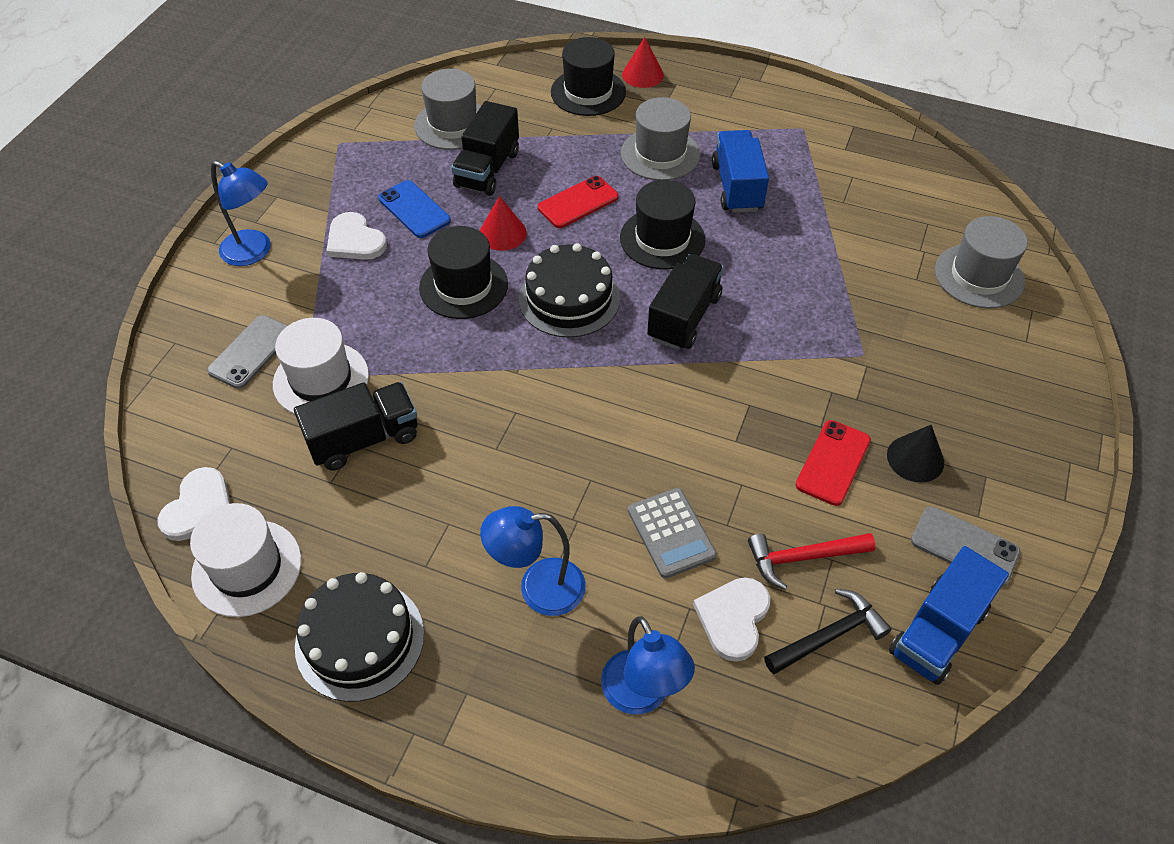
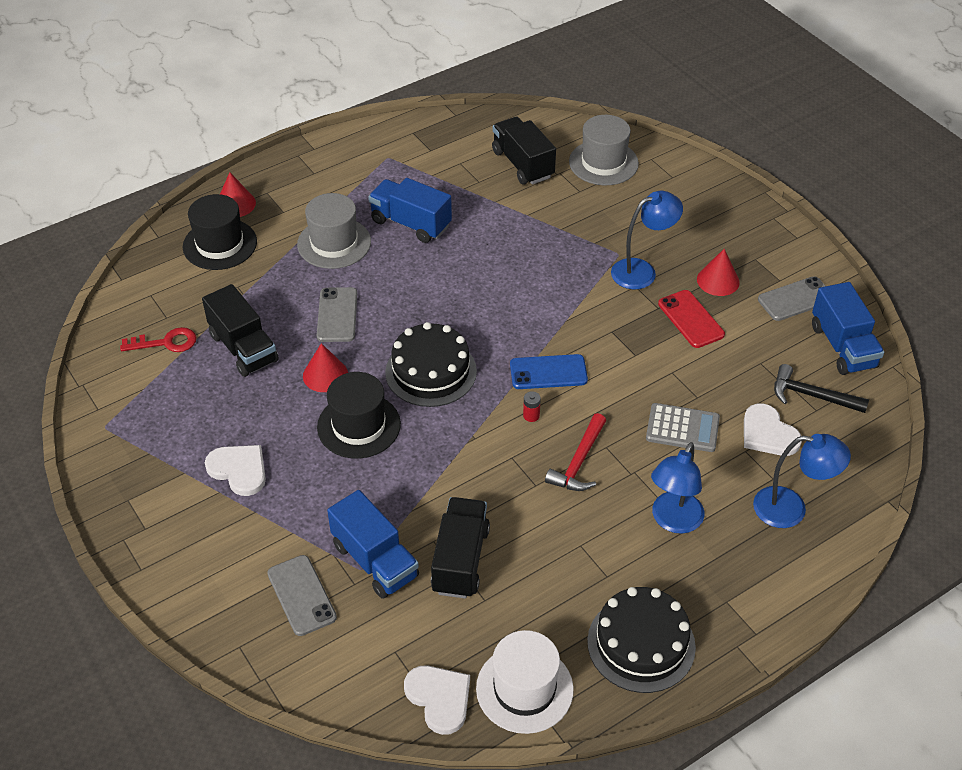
camera: 55 degrees left, 5 degrees down
(254, 252) = (183, 545): blue lamp -> blue lamp (642, 271)
(321, 379) = (375, 561): white hat -> blue truck
(355, 240) = (239, 470): white heart -> white heart turned 135 degrees counterclockwise
(414, 209) = (242, 415): blue phone -> blue phone (548, 372)
(453, 124) = (166, 342): grey hat -> red key
(578, 202) = (337, 315): red phone -> grey phone
(579, 399) = (531, 415): none -> red battery
(662, 239) = (421, 290): black hat -> none
(684, 317) = (507, 320): black truck -> black truck (523, 164)
(802, 558) = (749, 376): red hammer -> red hammer (579, 462)
(829, 635) = (811, 395): black hammer -> black hammer turned 75 degrees counterclockwise
(915, 458) = (718, 280): black cone -> red cone

